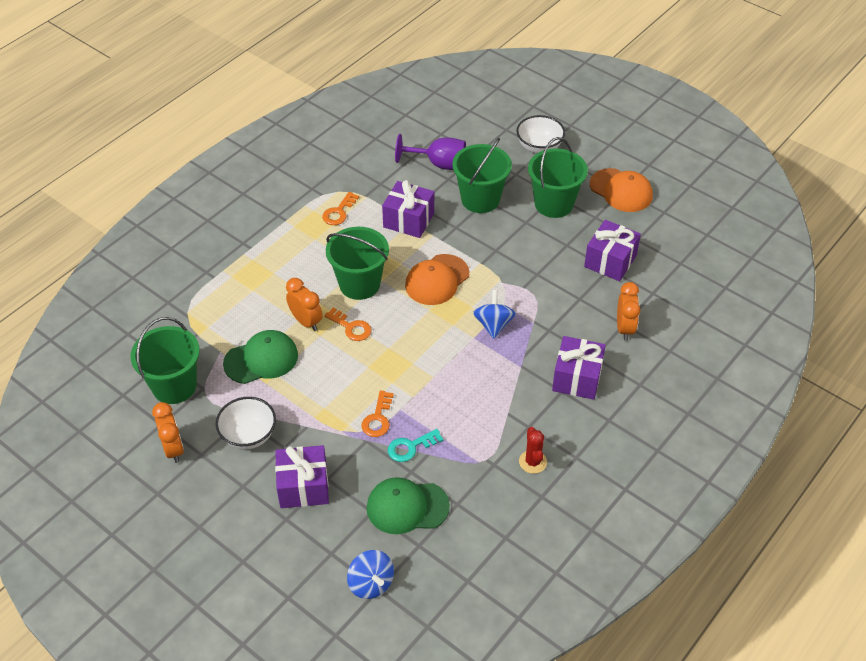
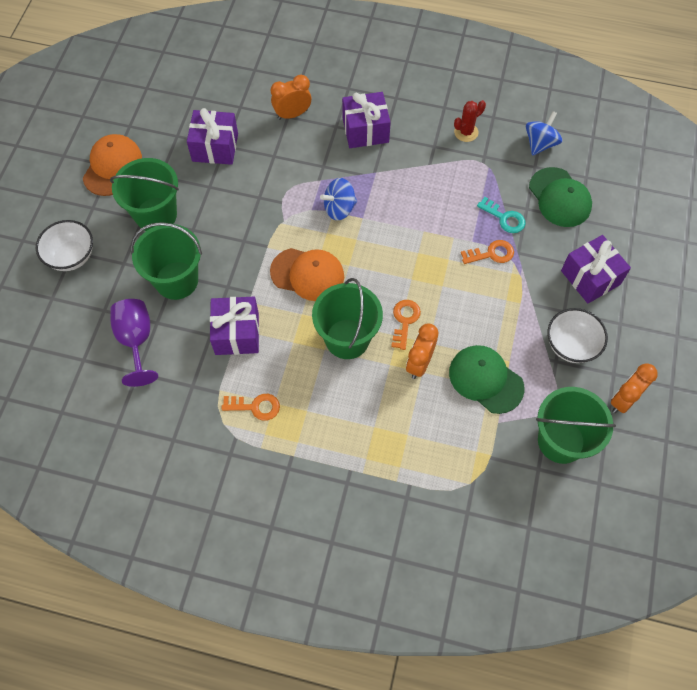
camera: 115 degrees left, 15 degrees up
(371, 583) = (637, 194): blue spinning top -> blue spinning top (540, 144)

